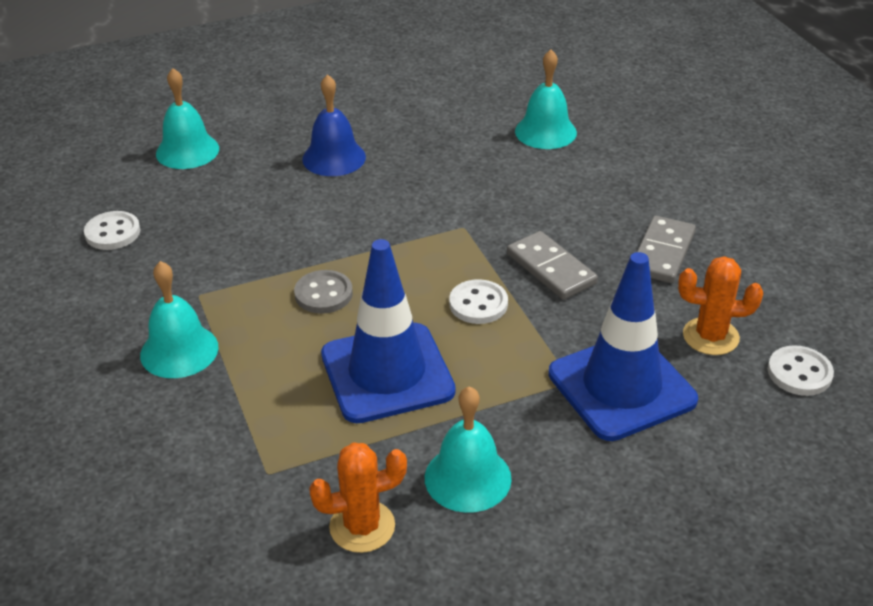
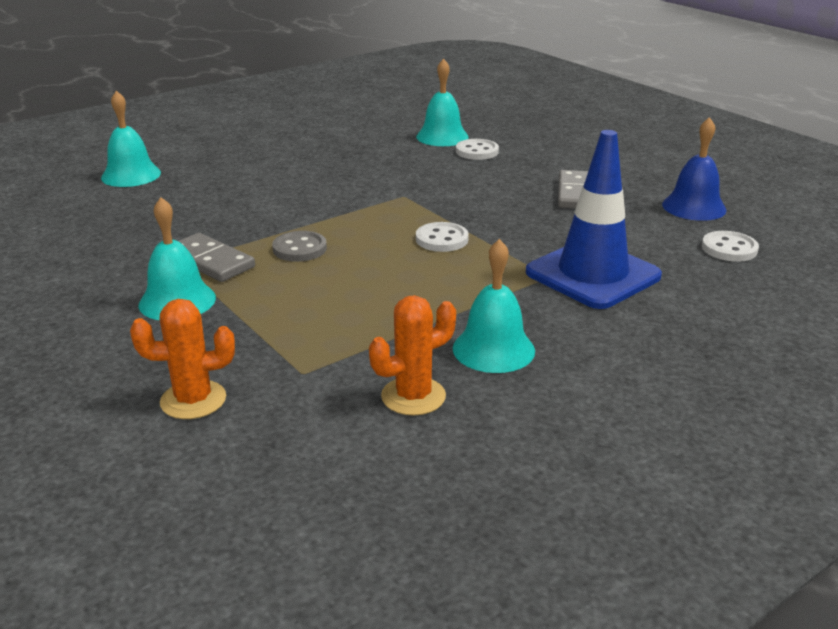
camera: 15 degrees left, 10 degrees down
(112, 233) = (78, 232): white button -> white button (477, 151)
(334, 158) = (268, 167): blue bell -> blue bell (694, 207)
(387, 373) = (383, 291): blue traffic cone -> none
(551, 269) = (491, 212): grey domino -> grey domino (210, 261)
(710, 336) = (646, 236): orange cactus -> orange cactus (193, 400)

